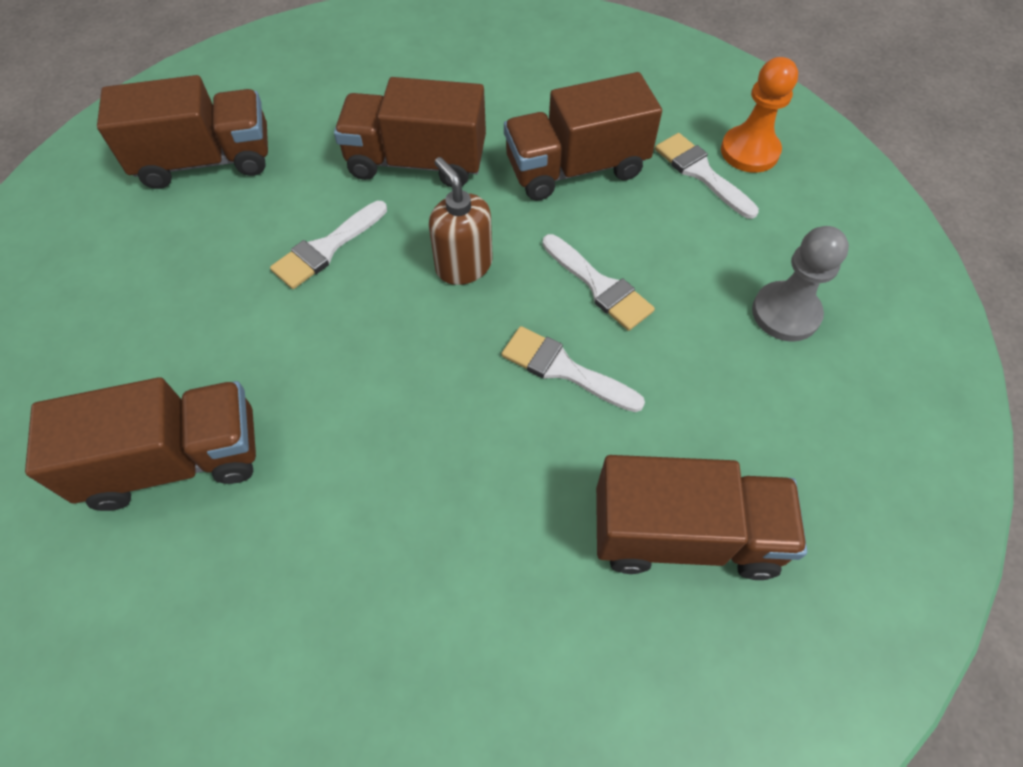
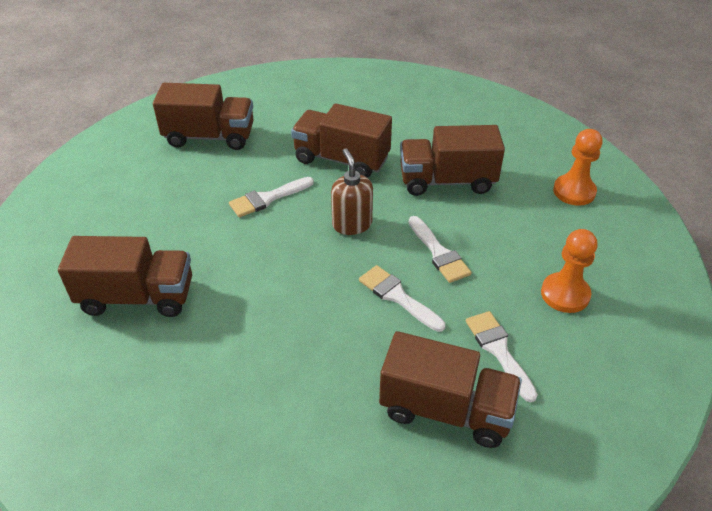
camera: 15 degrees right, 15 degrees down
(701, 173) = (534, 198): white brush -> white brush (498, 350)
(785, 313) = (565, 294): grey pawn -> orange pawn

